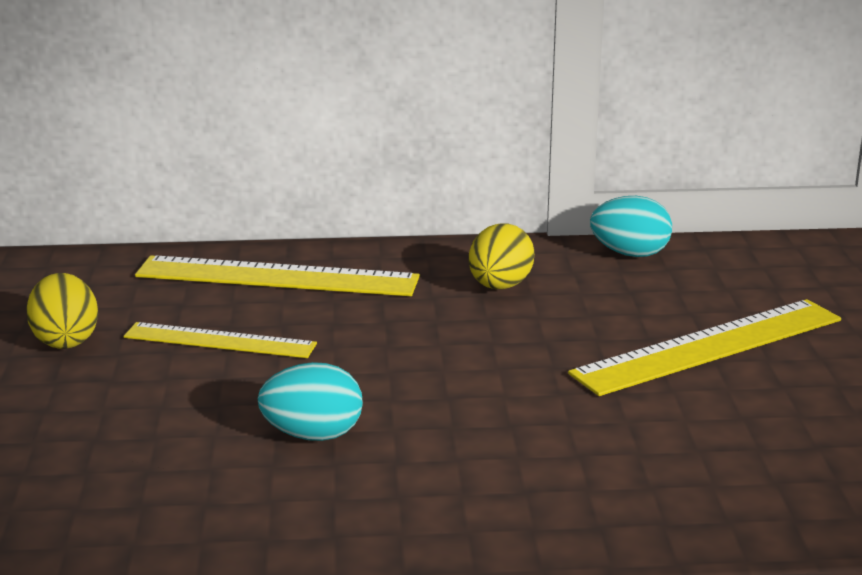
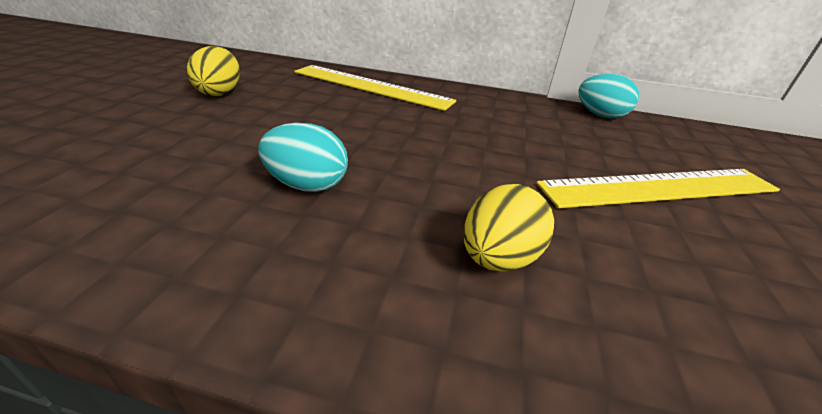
camera: 15 degrees right, 10 degrees up
(220, 340) = (306, 110): yellow ruler -> none
(499, 286) = (505, 116): yellow egg -> yellow egg (498, 258)

